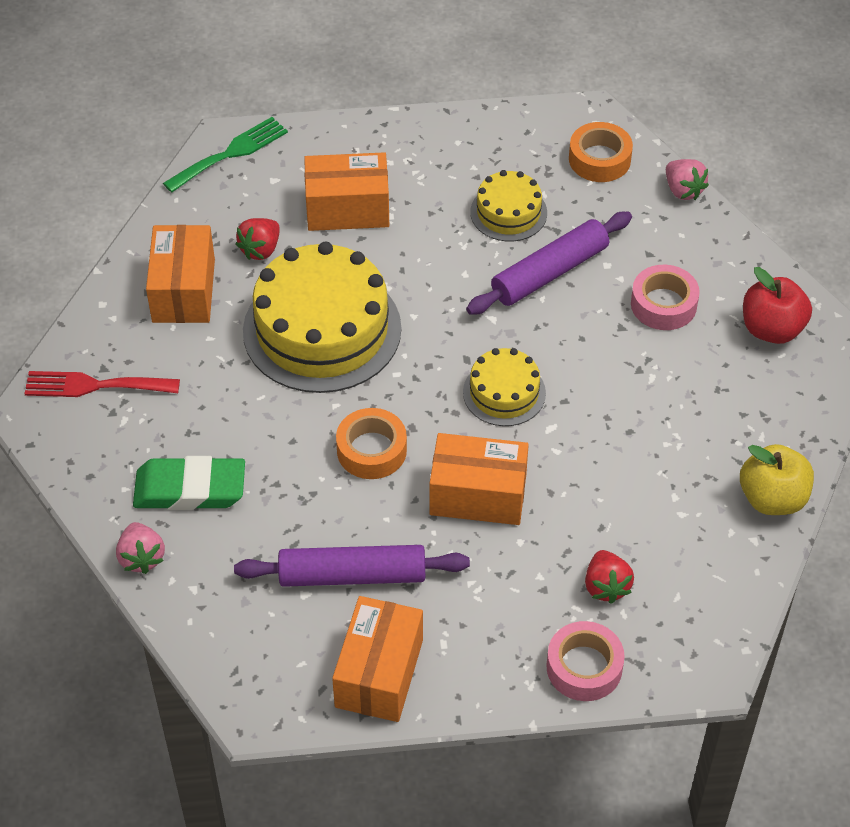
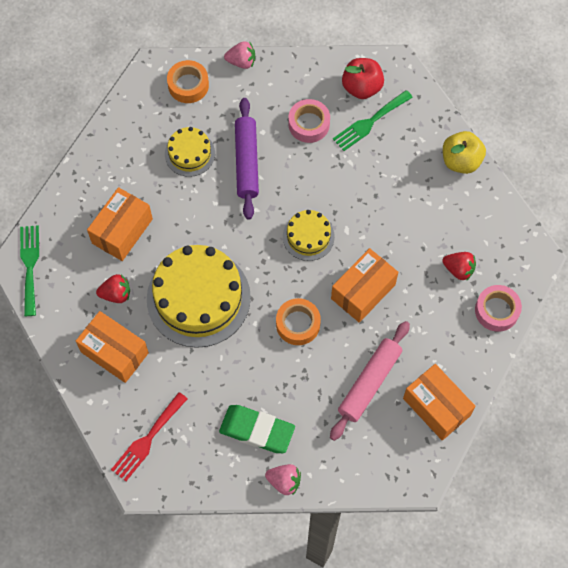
camera: 55 degrees left, 15 degrees up
(190, 489) = (257, 430): green eraser -> green eraser turned 75 degrees clockwise
(260, 249) = (116, 294): red strawberry -> red strawberry turned 75 degrees counterclockwise
(352, 575) = (369, 383): purple rolling pin -> pink rolling pin
(730, 366) = (370, 122): none -> green fork

